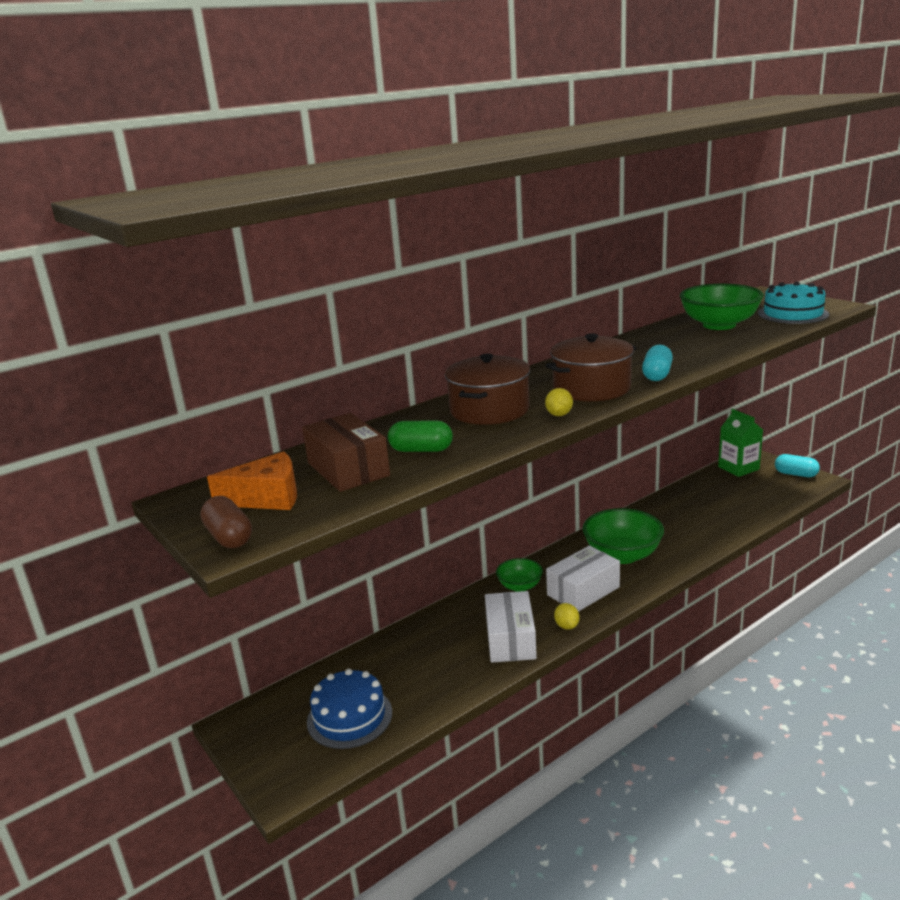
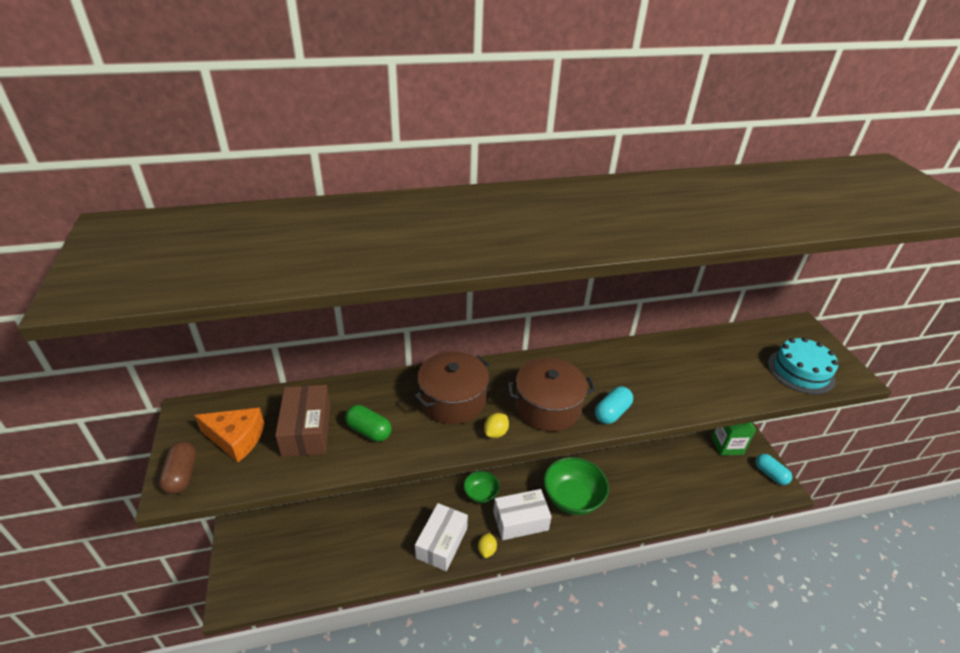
camera: 20 degrees right, 15 degrees up
(349, 717) = (302, 560): blue cake -> none
(719, 325) = (721, 360): green bowl -> none

